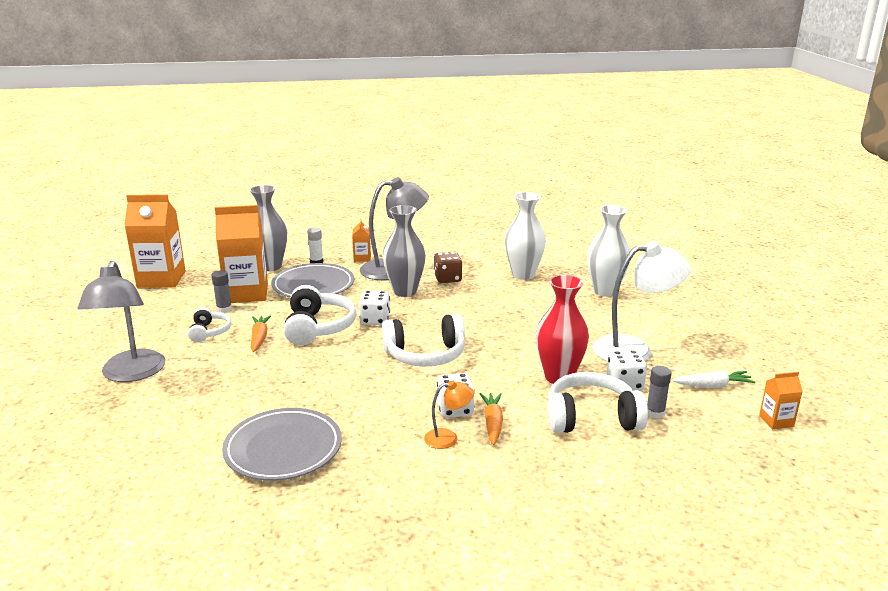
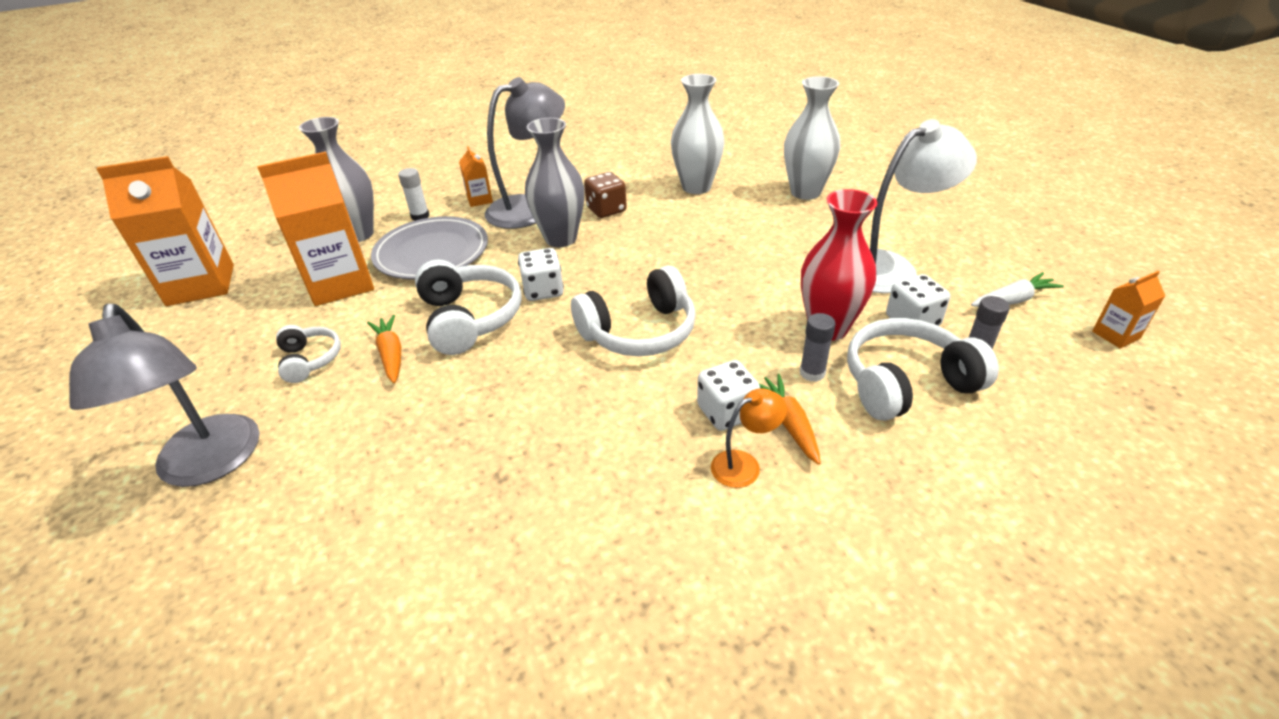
camera: 15 degrees left, 15 degrees up
(224, 309) = (317, 316): grey glue stick -> grey glue stick (812, 373)
(283, 448) = (515, 549): grey plate -> none

